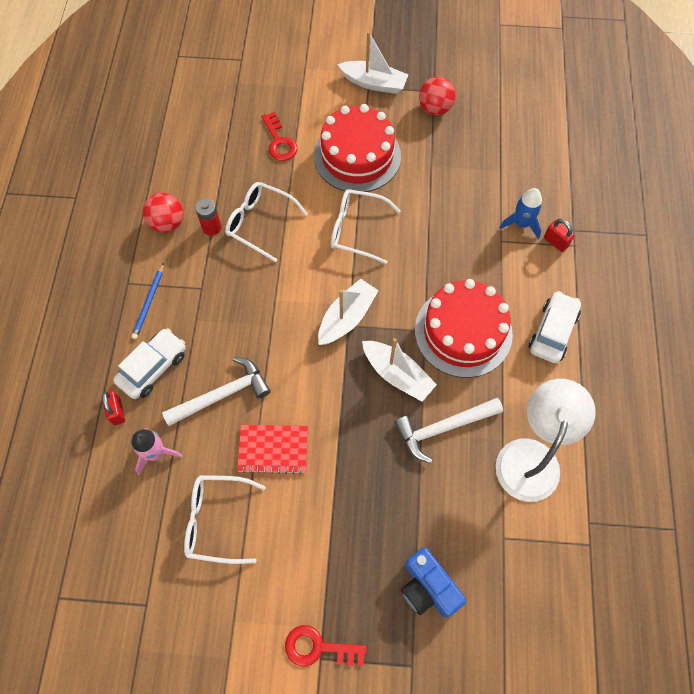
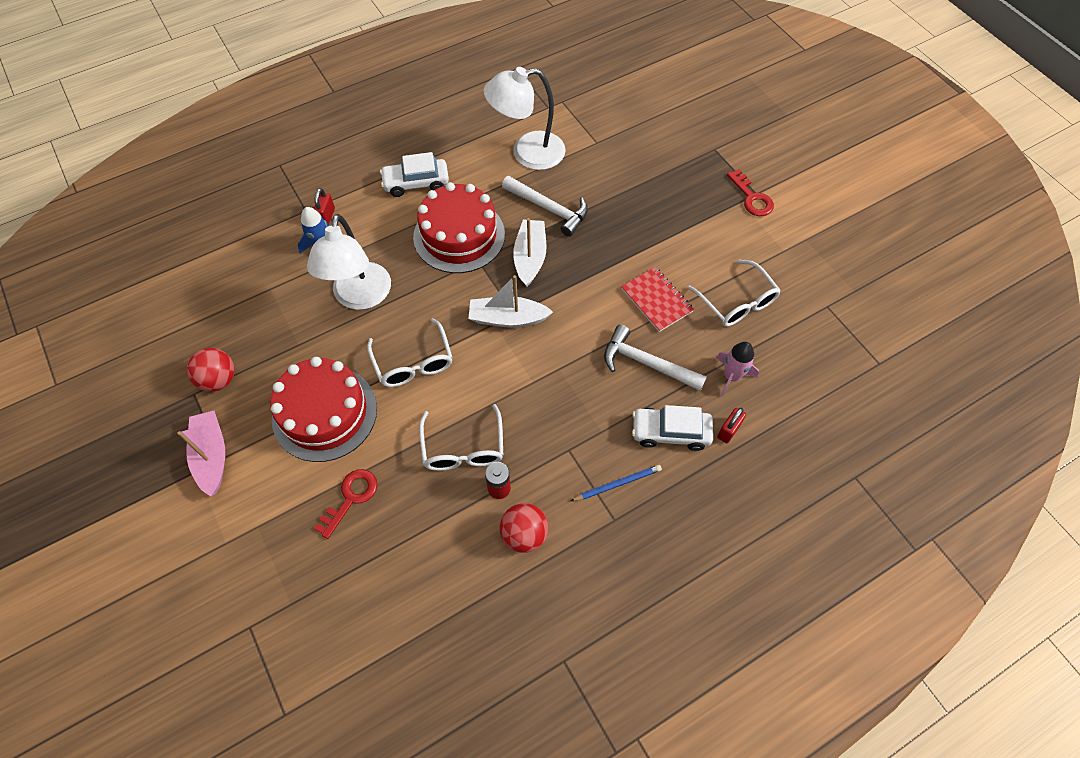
camera: 125 degrees left, 5 degrees down
(374, 83) = (212, 456): white boat -> pink boat
(428, 587) = (663, 164): blue camera -> none
(447, 225) = (360, 297): none -> white lamp

